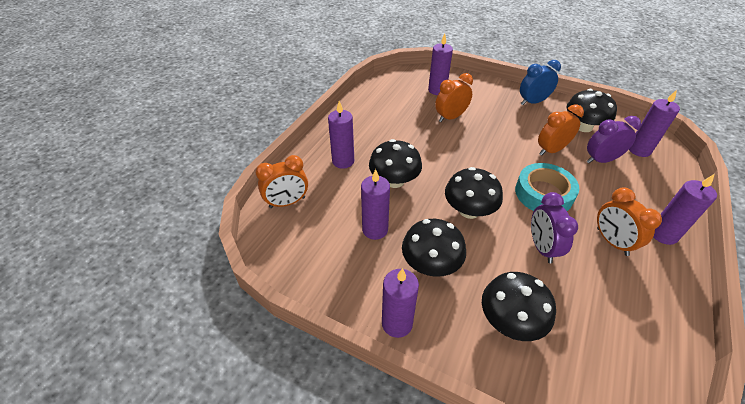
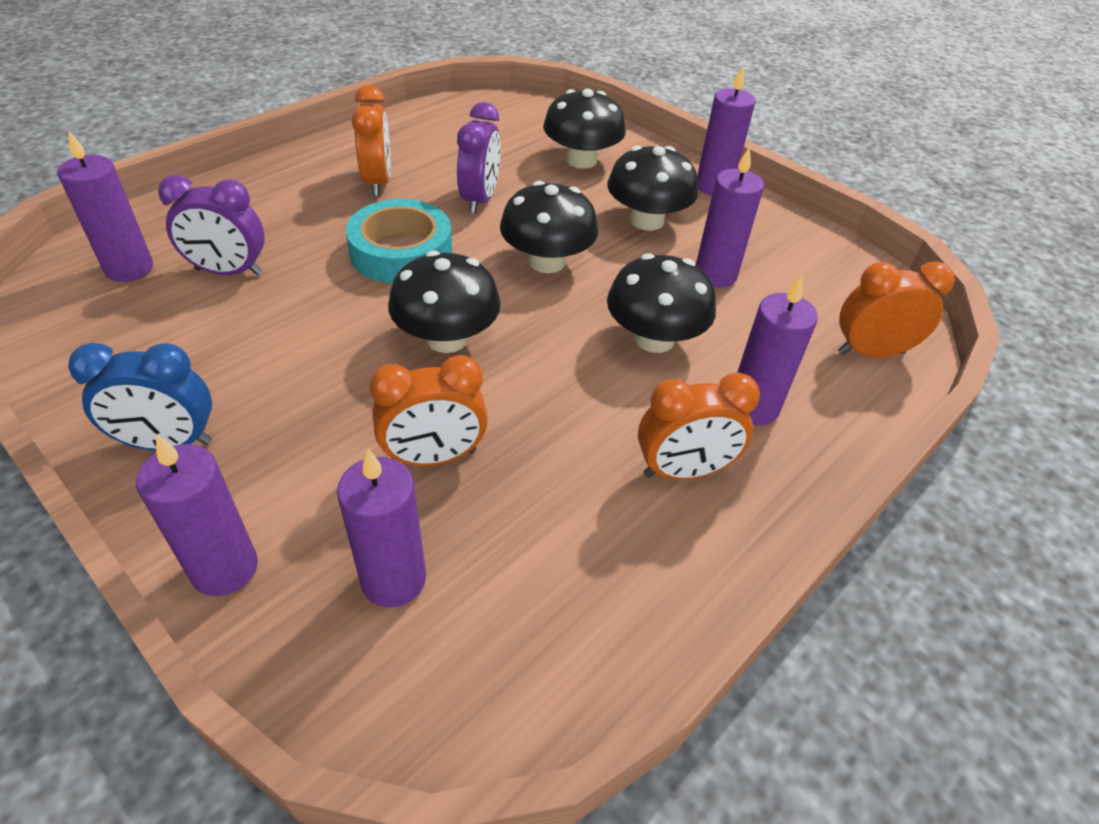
camera: 165 degrees left, 0 degrees up
(551, 150) = (294, 313): orange clock -> orange clock (683, 471)
(583, 126) = (153, 341): black mushroom -> black mushroom (447, 338)
(663, 234) = (298, 172): purple candle -> purple candle (225, 568)

